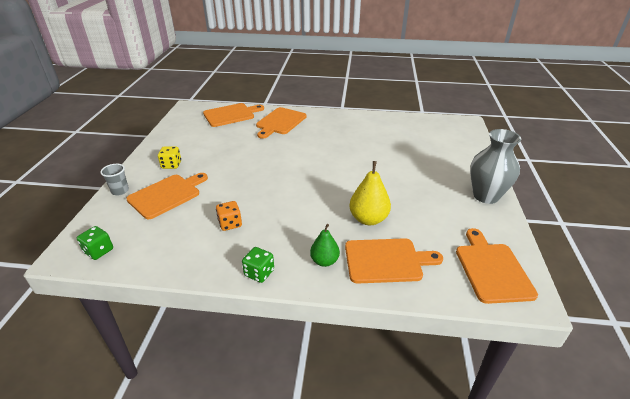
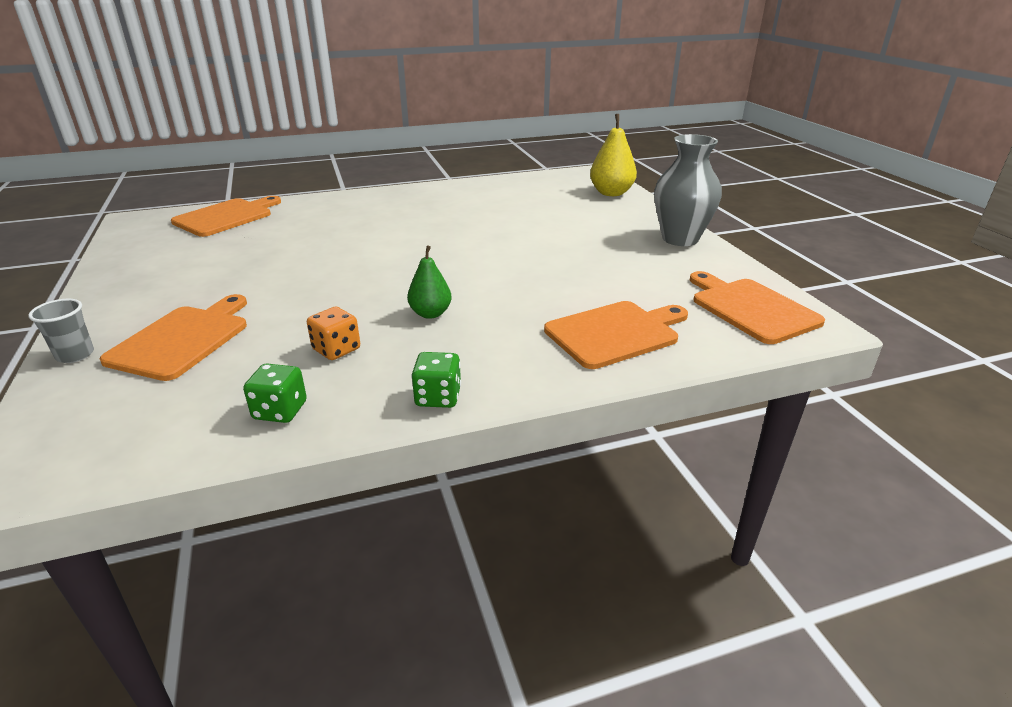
camera: 25 degrees left, 5 degrees down
(99, 251) = (94, 451): green dice -> green dice (280, 411)
(171, 165) = (160, 298): yellow dice -> none
(280, 122) = (322, 212): orange cutting board -> none
(324, 261) = (529, 356): green pear -> green pear (430, 314)
(368, 219) = (552, 294): yellow pear -> yellow pear (611, 193)

